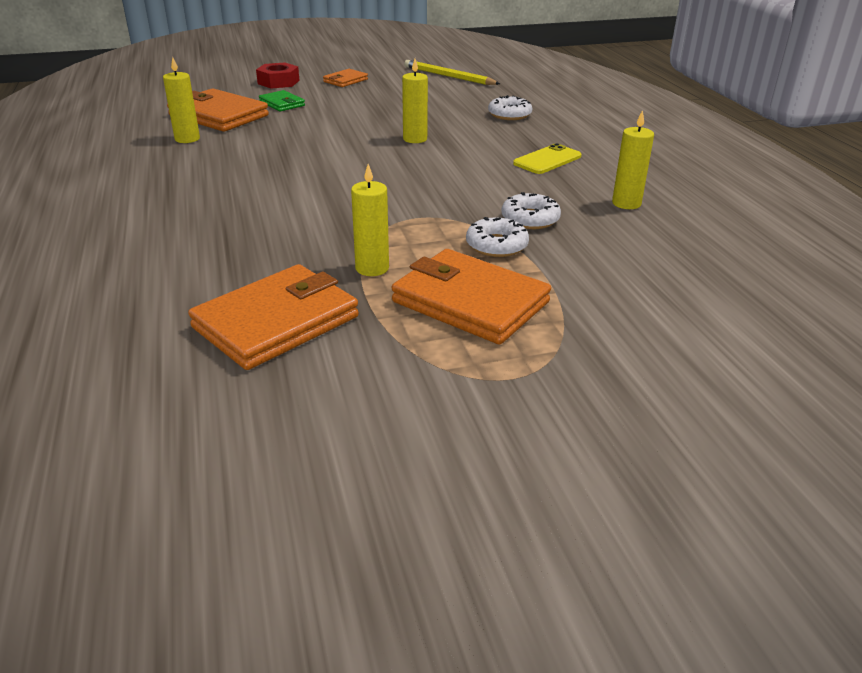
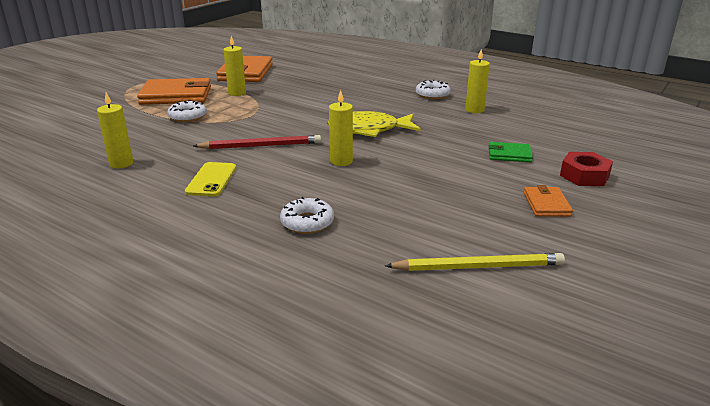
camera: 140 degrees right, 5 degrees down
(219, 115) = (512, 129): orange wallet -> none
(331, 155) = (368, 130): none -> yellow fish
(461, 175) = (261, 146): none -> red pencil
(530, 219) = (182, 134): white donut -> white donut (432, 95)

